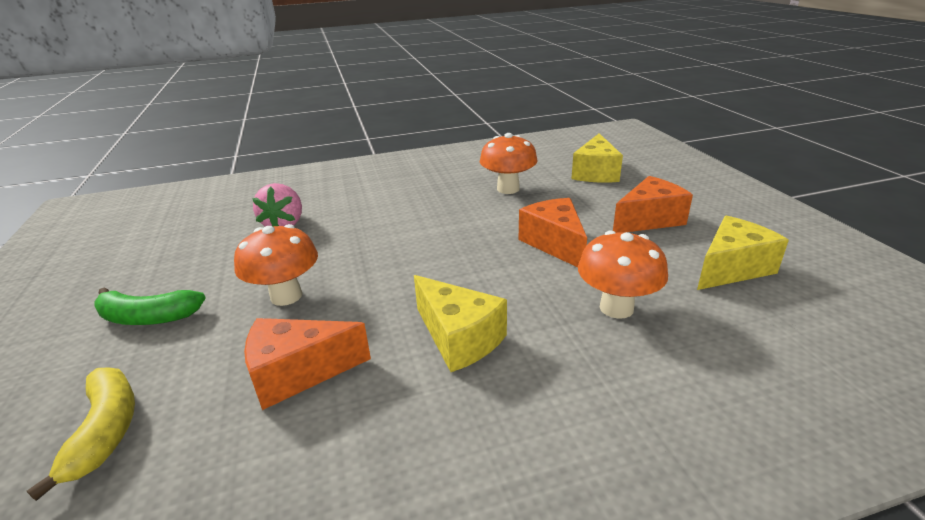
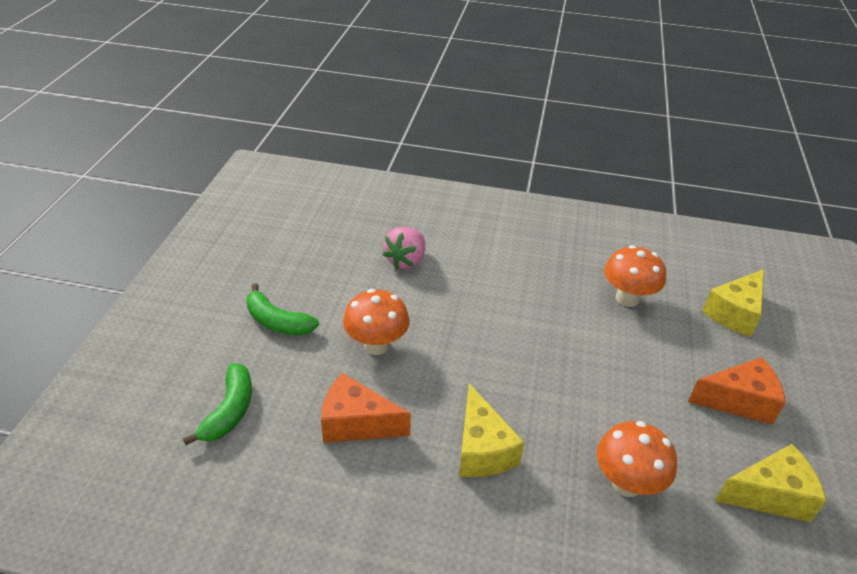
camera: 25 degrees right, 10 degrees up
(105, 431) = (230, 411): yellow banana -> green banana
(555, 244) = (624, 389): orange cheese -> none

